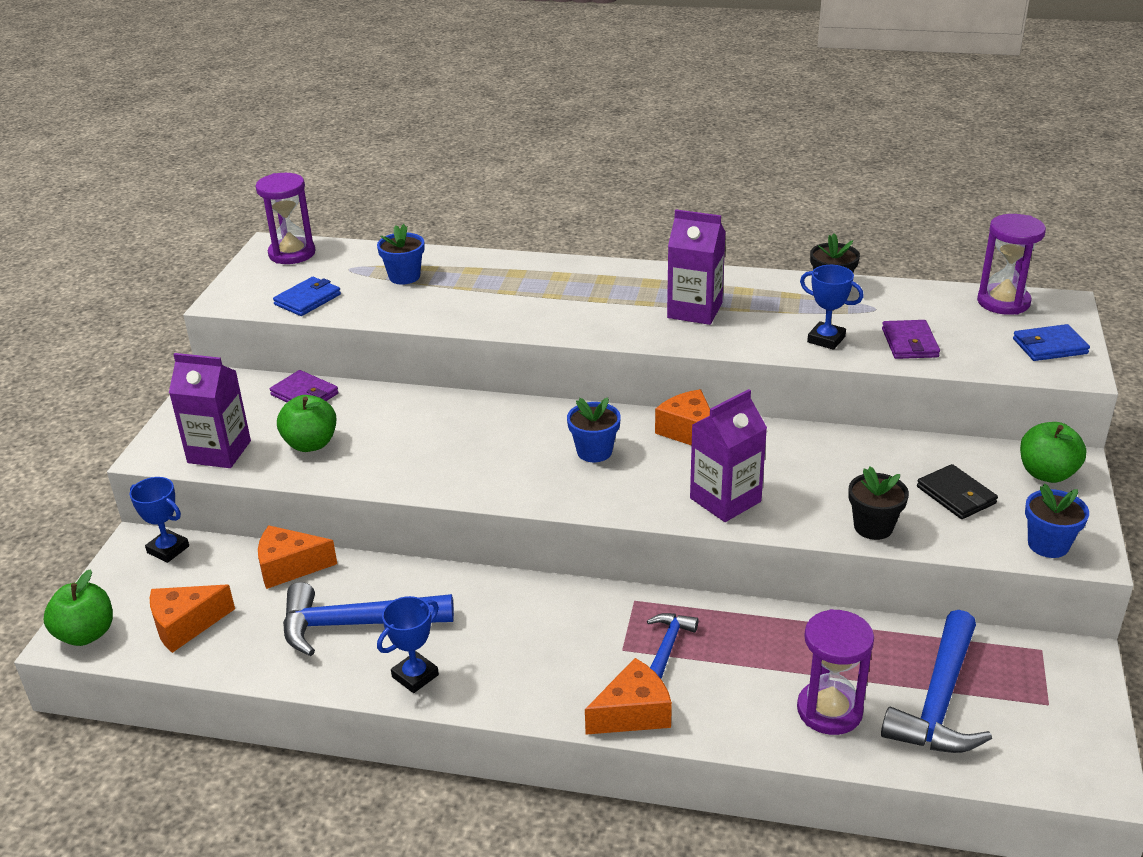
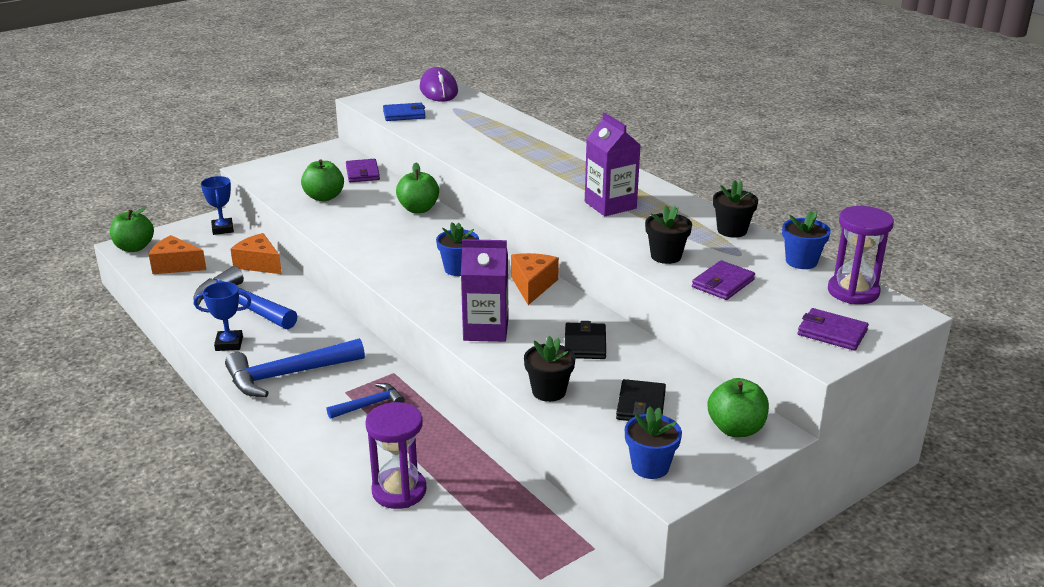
camera: 40 degrees right, 5 degrees down
(219, 452) = (278, 182): purple carton -> none
(292, 253) = (438, 90): purple hourglass -> purple mouse
(404, 277) = (475, 122): blue flower pot -> blue flower pot (801, 261)
(441, 407) = (418, 209): none -> green apple
(633, 713) = (296, 424): orange cheese -> none
(825, 464) = (585, 344): none -> black wallet
(826, 339) = (666, 256): blue trophy -> black flower pot
(939, 701) = (472, 529): blue hammer -> blue hammer (287, 375)
(1049, 346) = (832, 332): blue wallet -> purple wallet

